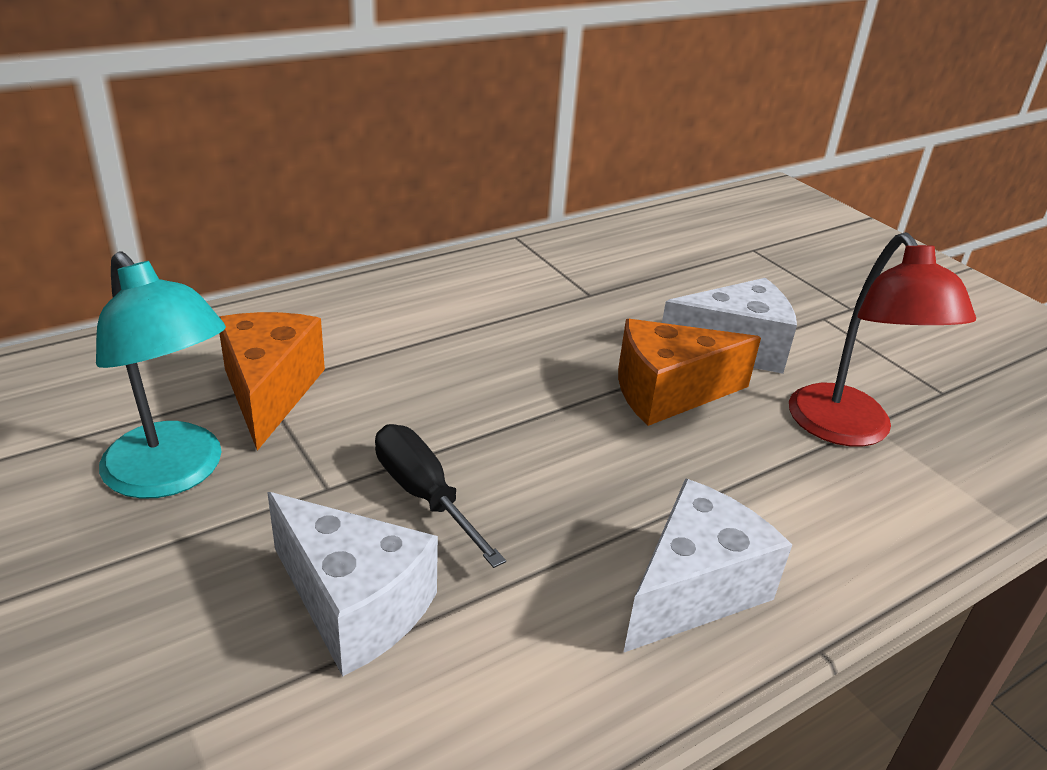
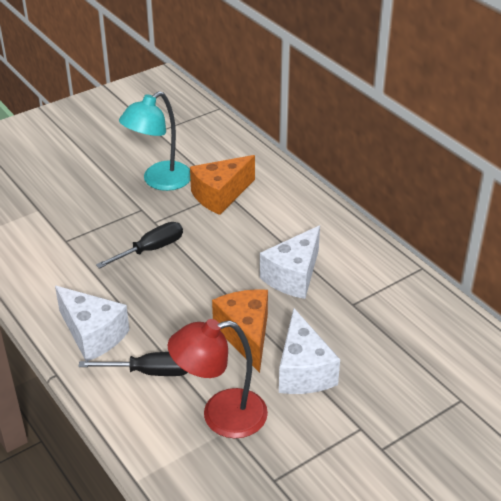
camera: 90 degrees right, 5 degrees up
(270, 392) = (220, 195): orange cheese -> orange cheese turned 150 degrees clockwise
(354, 605) = (87, 237): white cheese -> white cheese (293, 276)
(777, 506) = (149, 372): none -> black screwdriver

